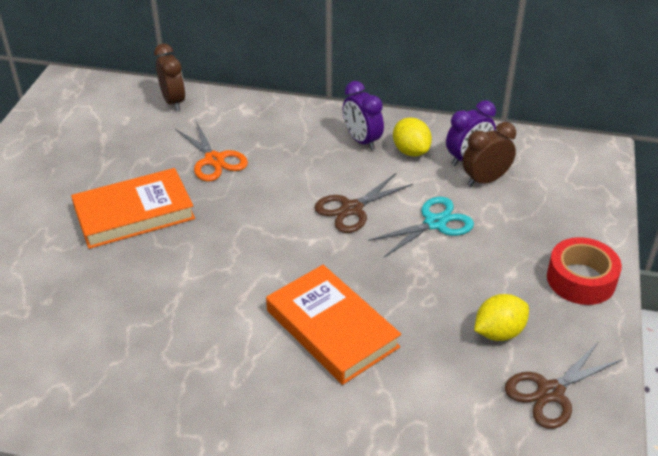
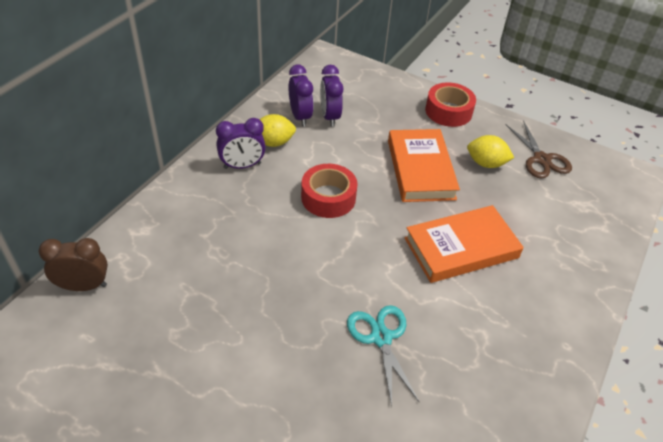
camera: 75 degrees left, 5 degrees up
(134, 213) = (260, 357): orange book -> orange book (420, 169)
(214, 160) = (209, 273): orange scissors -> none
(352, 209) = (328, 197): brown scissors -> red tape
(435, 223) = (366, 157): turquoise scissors -> turquoise scissors (381, 338)
(485, 180) = (330, 117): brown clock -> purple clock
(499, 332) = (486, 163): yellow lemon -> yellow lemon turned 60 degrees counterclockwise

